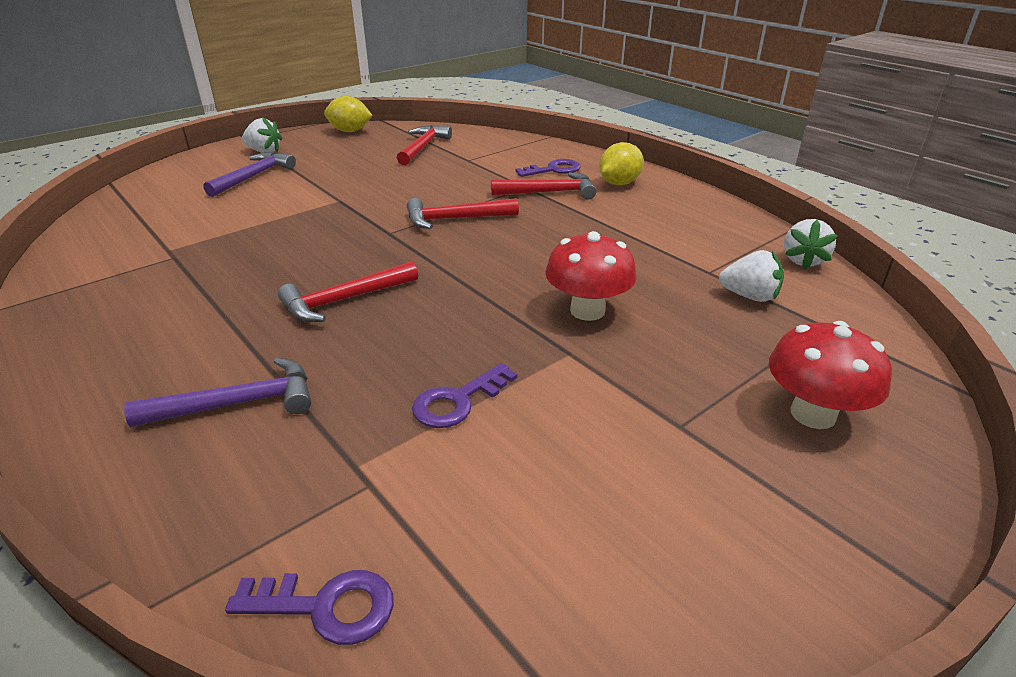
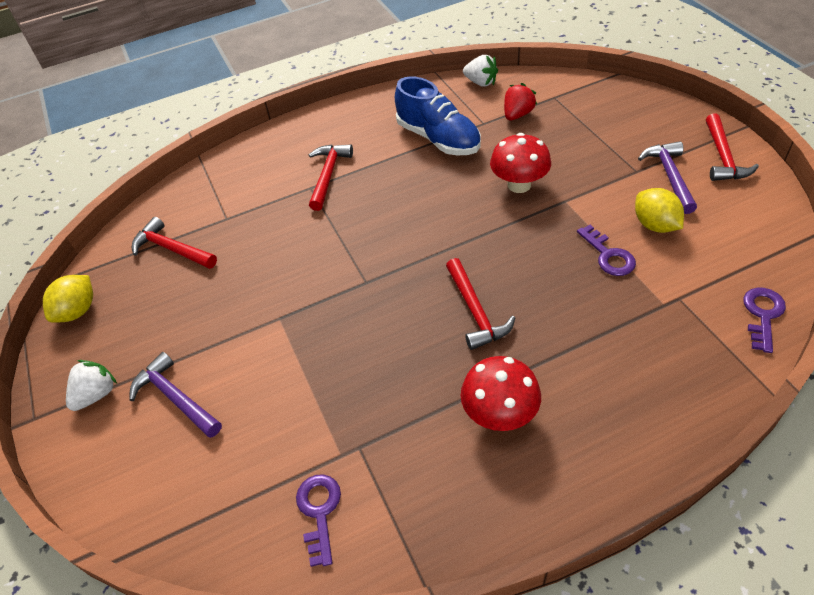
camera: 70 degrees left, 15 degrees up
(237, 404) = (601, 368): purple hammer -> purple hammer (670, 176)
(455, 219) = (356, 237): red hammer -> red hammer (722, 157)
(553, 170) = (282, 166): purple key -> purple key (319, 512)
(619, 183) = (329, 134): yellow lemon -> yellow lemon (655, 225)
(652, 244) = (438, 139): none -> blue shoe
(749, 296) = (517, 115): white strawberry -> red strawberry
(813, 414) = (631, 125): red mushroom -> red mushroom (499, 414)

